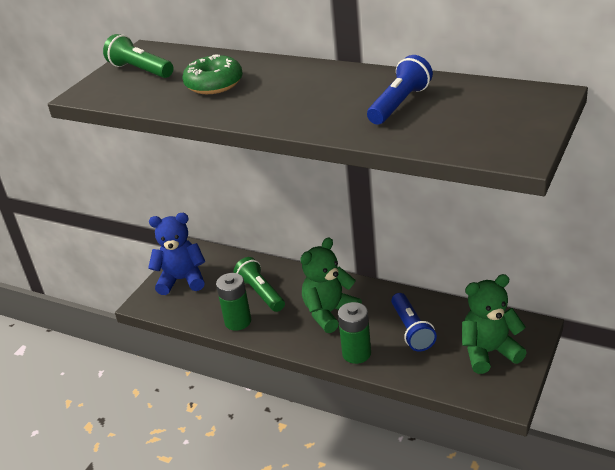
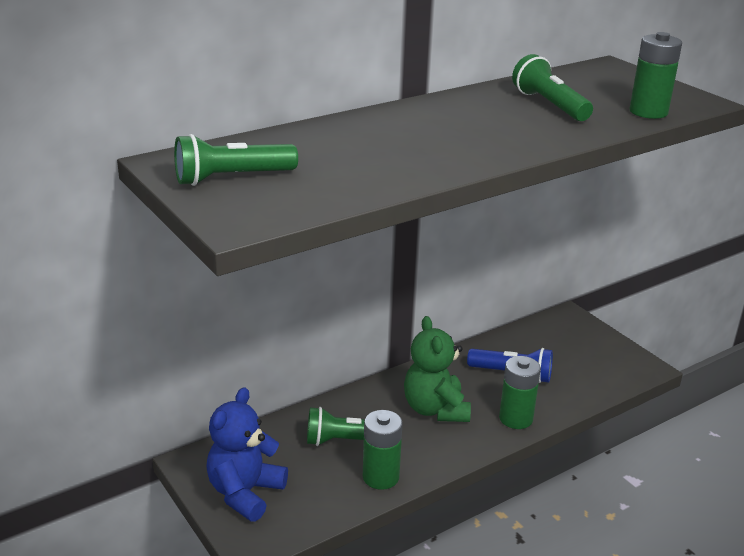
camera: 65 degrees left, 5 degrees down
(214, 84) = (359, 154): green donut -> none
(400, 104) = (549, 105): blue flashlight -> green flashlight
(447, 142) = (648, 112): none -> green battery
(489, 352) = (580, 349): green teddy bear -> none

